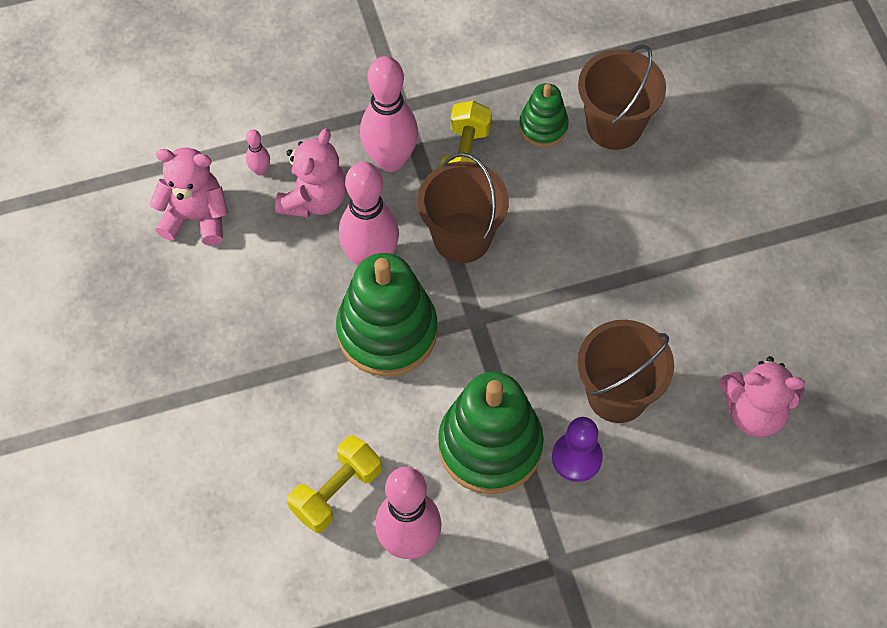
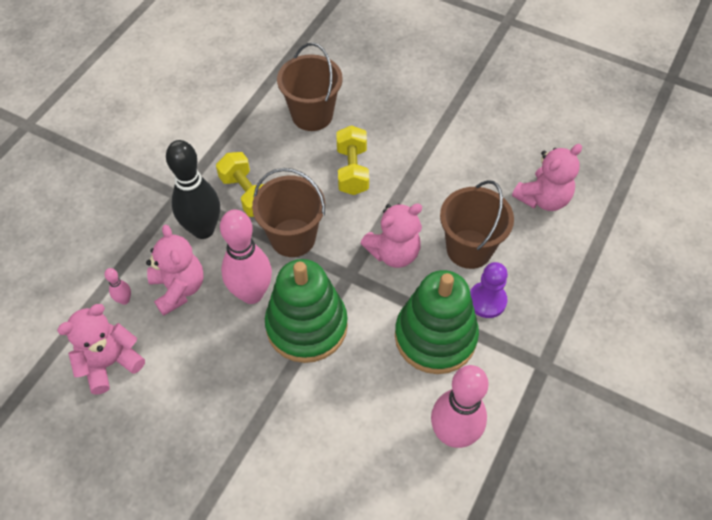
camera: 45 degrees left, 5 degrees down
(336, 492) = (379, 446): yellow dumbbell -> yellow dumbbell (352, 170)
(390, 160) = (203, 229): pink bowling pin -> black bowling pin
(540, 334) = (393, 252): none -> pink teddy bear
(543, 126) = (273, 144): green stacking toy -> none

